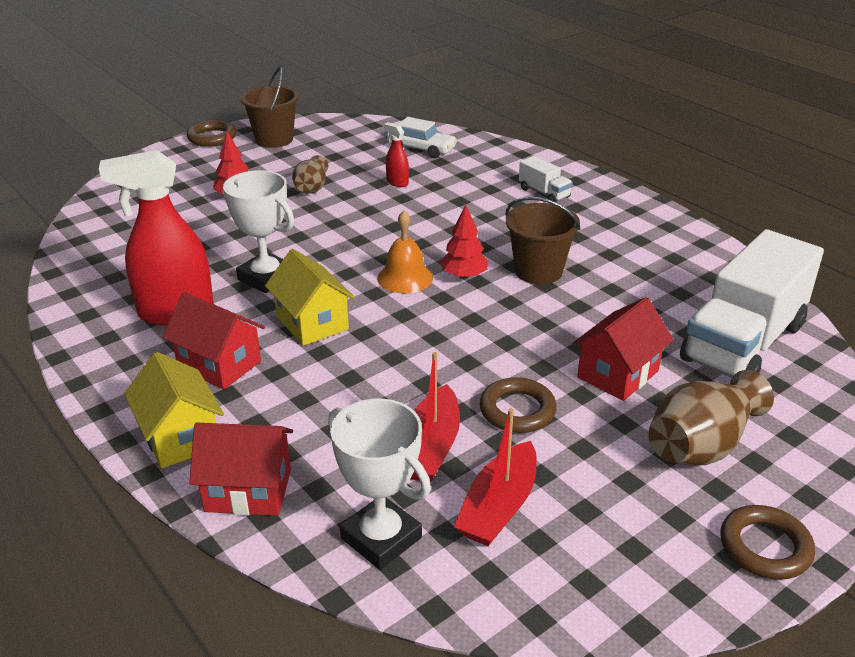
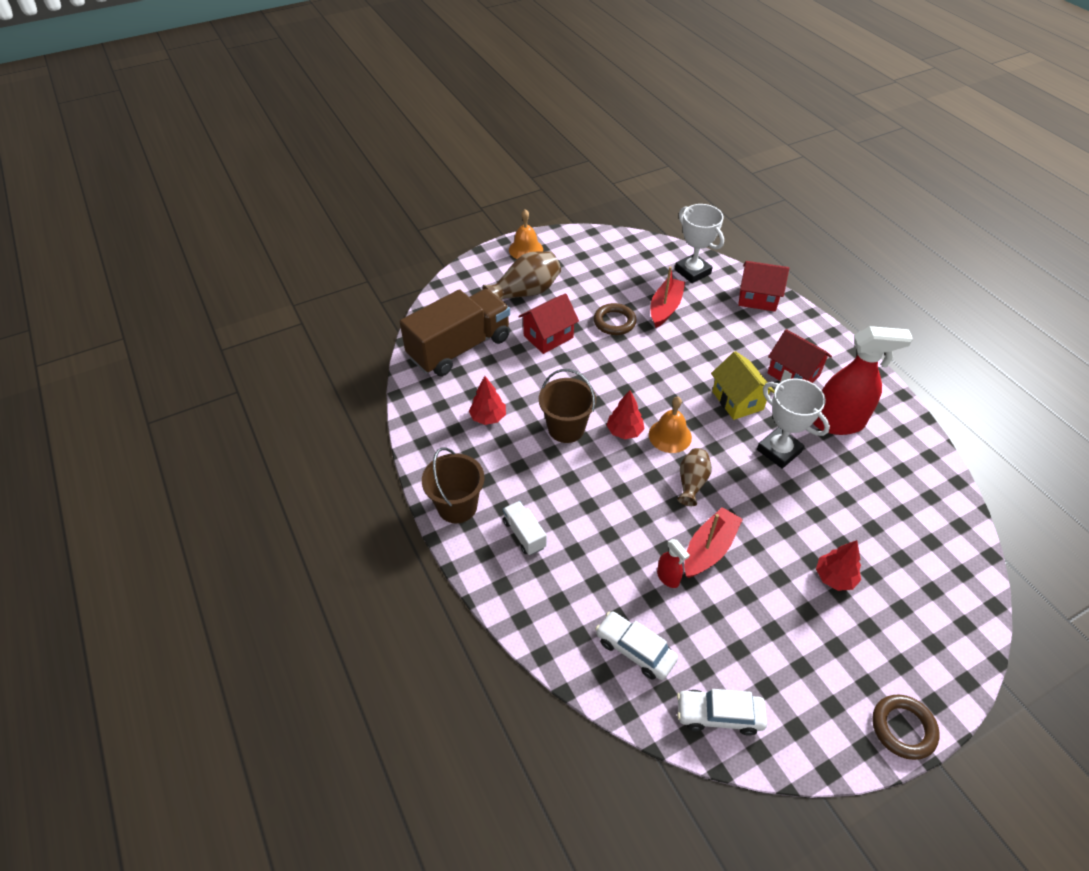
camera: 170 degrees left, 15 degrees up
(180, 437) = (801, 330): yellow house -> none
(274, 139) = (819, 708): brown bucket -> brown bucket (457, 506)
(311, 188) = (757, 581): brown vase -> brown vase (692, 482)
(352, 131) = (719, 715): none -> white car
(499, 507) = (636, 277): red boat -> red boat (709, 549)
(642, 271) = (488, 417): none -> red tree
(743, 342) = (459, 348): white truck -> brown truck
(765, 547) = (526, 249): brown ring -> orange bell

